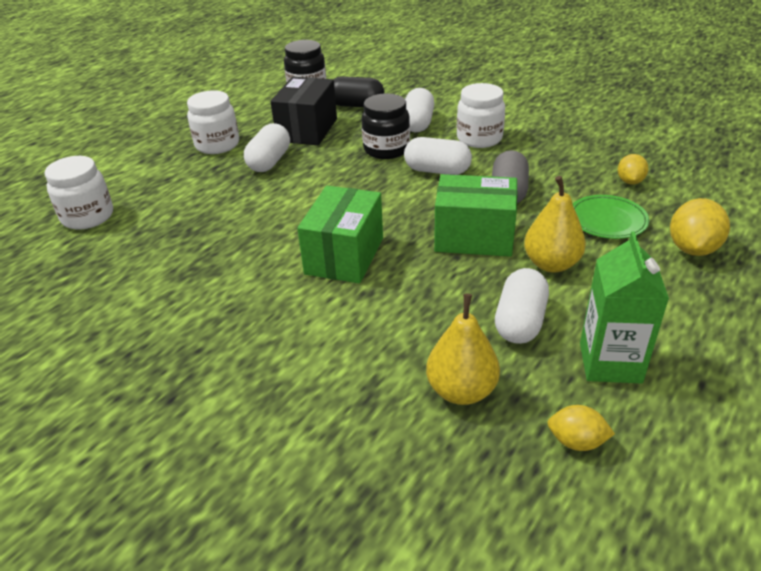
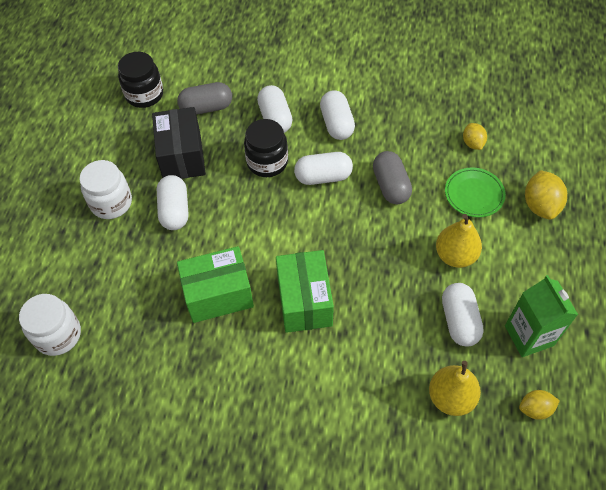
camera: 25 degrees left, 20 degrees up
(356, 105) = (206, 107): black capsule -> grey capsule
(474, 237) = (389, 246): green box -> green box (218, 295)
(479, 138) = (336, 124): white jar -> white capsule

